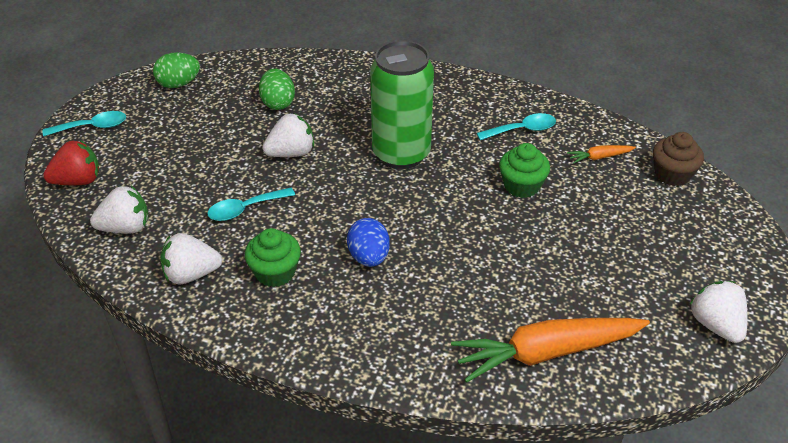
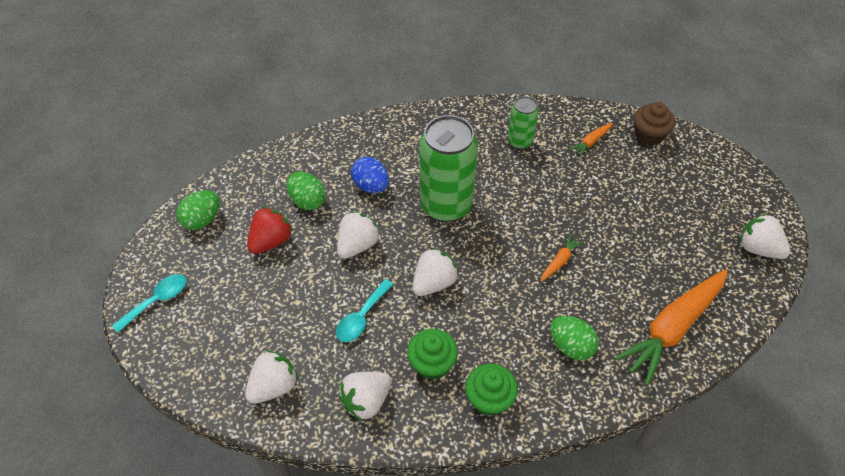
camera: 30 degrees left, 10 degrees up
(78, 181) = (190, 362): red strawberry -> red strawberry (271, 241)
(334, 210) = (433, 283): none -> white strawberry
(369, 257) = (492, 312): blue egg -> blue egg (371, 186)
(422, 319) = (571, 346): none -> green egg
(475, 244) = (559, 261): none -> orange carrot
(521, 186) = (555, 193): green cupcake -> green cupcake (489, 399)
(522, 130) = (520, 141): turquoise spoon -> green can

